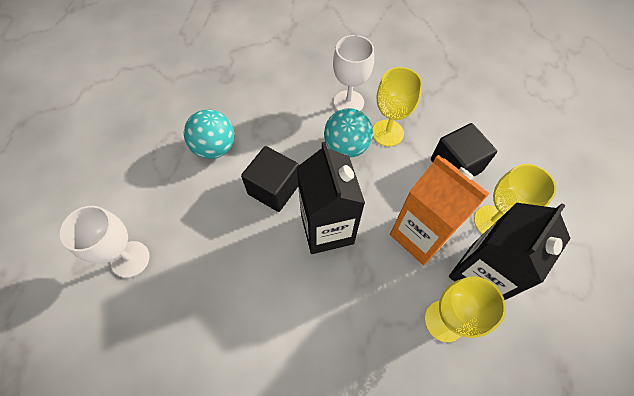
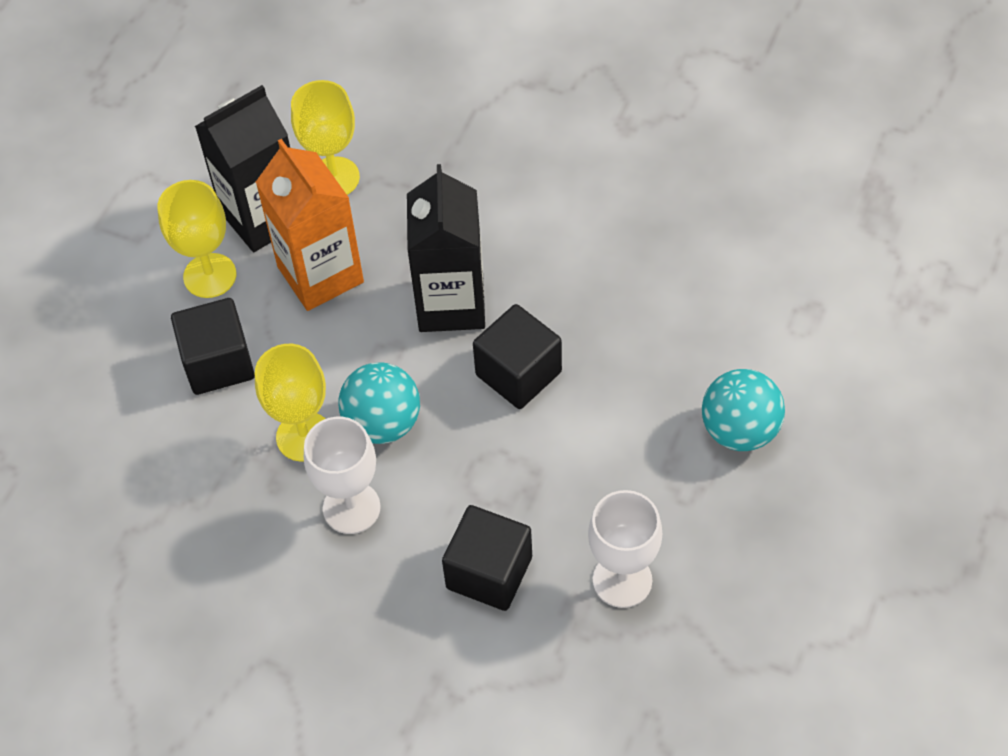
camera: 165 degrees left, 5 degrees down
(130, 259) = (741, 308): white goblet -> white goblet (622, 580)
(215, 148) = (608, 458): turquoise ball -> turquoise ball (739, 430)
(271, 85) = (489, 572): none -> black cube

